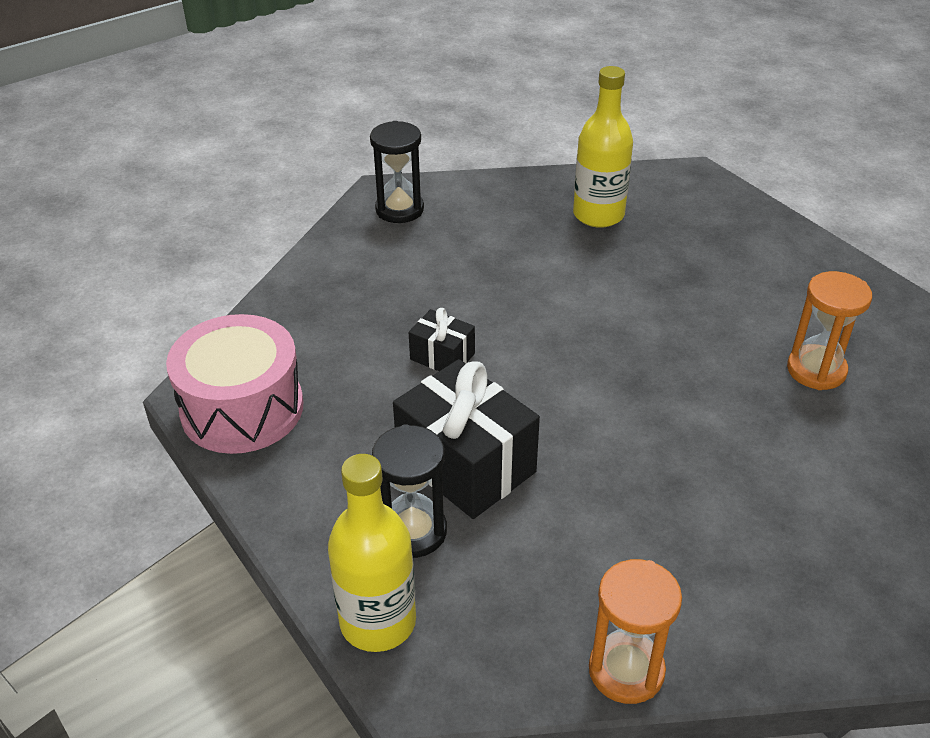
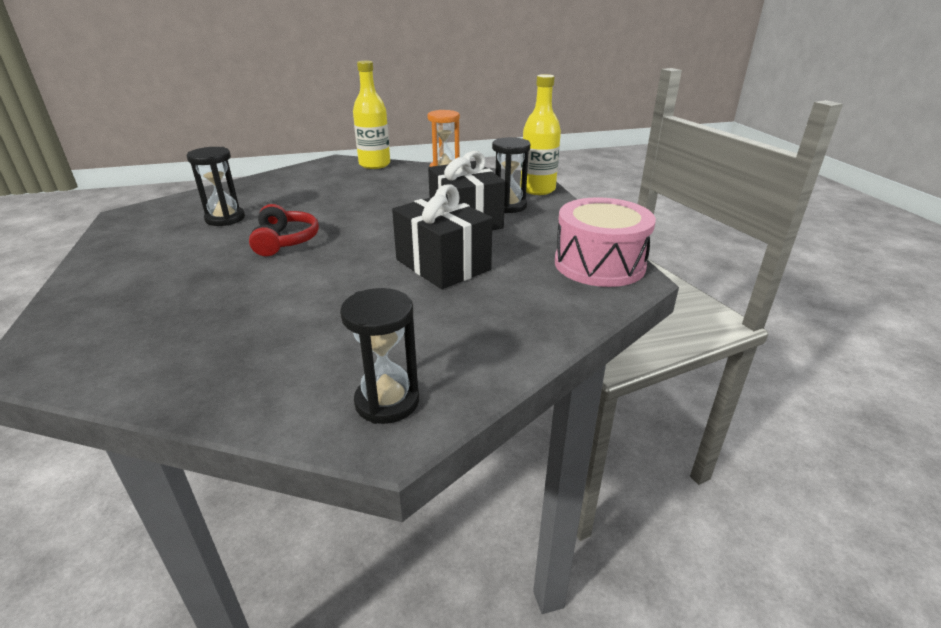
camera: 160 degrees left, 10 degrees down
(442, 356) = (443, 265): black gift -> black gift, size x1.95
(598, 215) = (192, 340): yellow bottle -> yellow bottle (374, 164)
(675, 347) = (285, 241): none -> red headphones
(816, 370) = (225, 219): orange hourglass -> black hourglass

